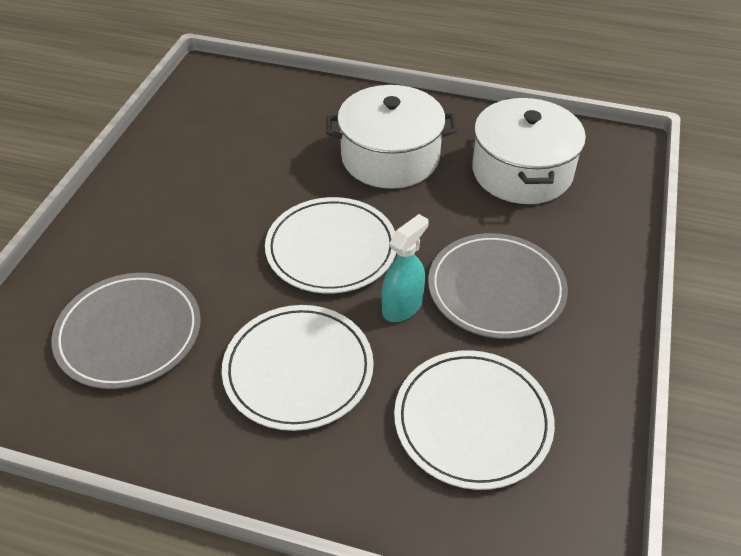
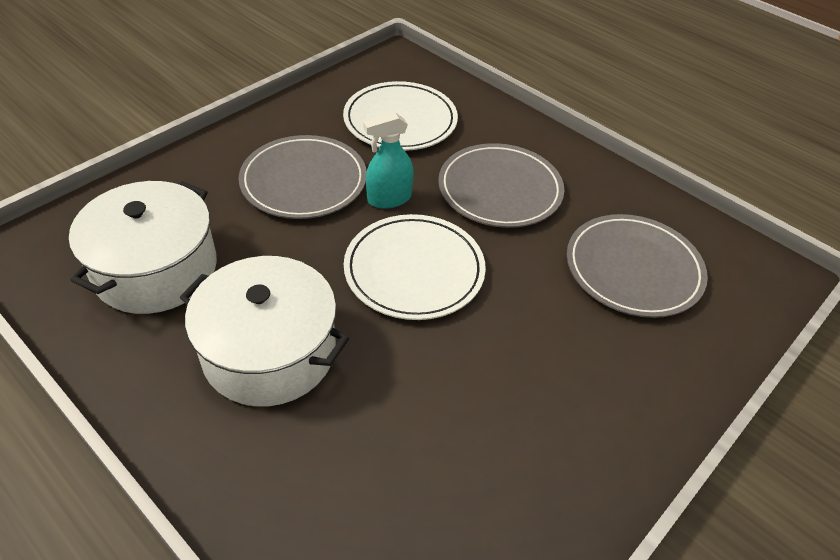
camera: 155 degrees left, 0 degrees up
(298, 370) = (500, 189): white plate -> grey plate

